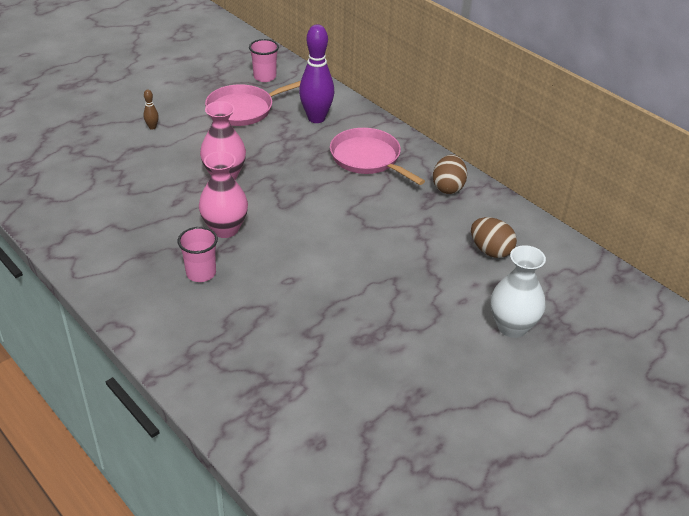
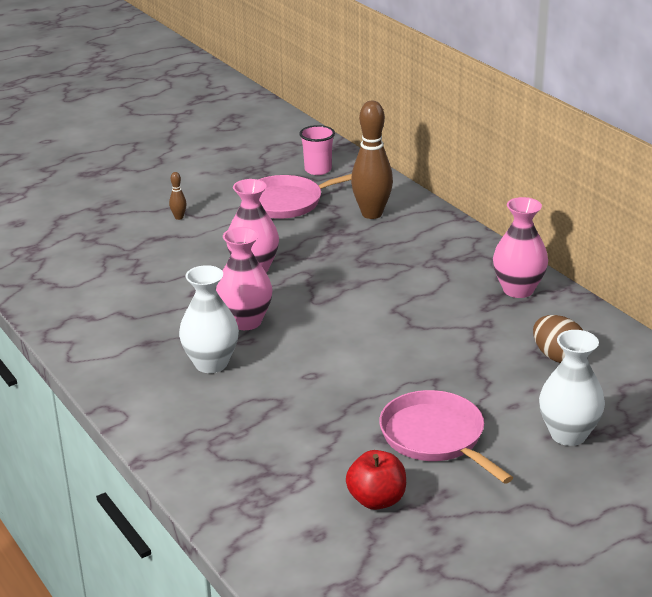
camera: 10 degrees right, 10 degrees down
(201, 273) = (211, 363): pink cup -> white vase
(316, 118) = (372, 214): purple bowling pin -> brown bowling pin
(364, 403) = (376, 500): none -> red apple
(368, 158) = (426, 257): pink pan -> pink pan (435, 437)
(448, 187) = (518, 290): brown egg -> pink vase

